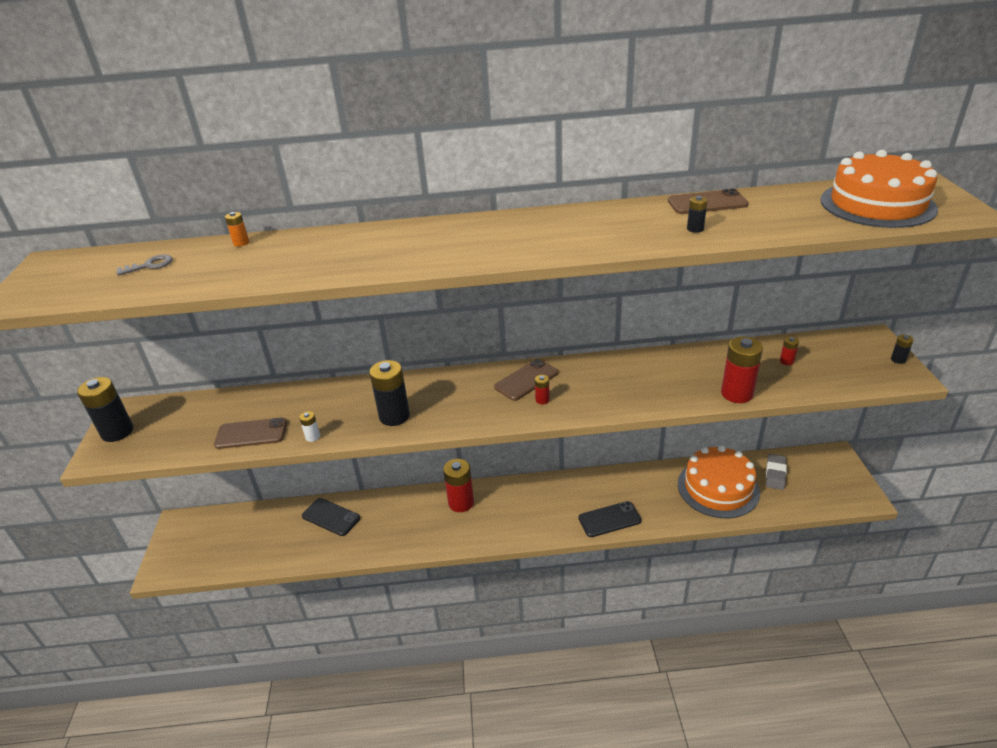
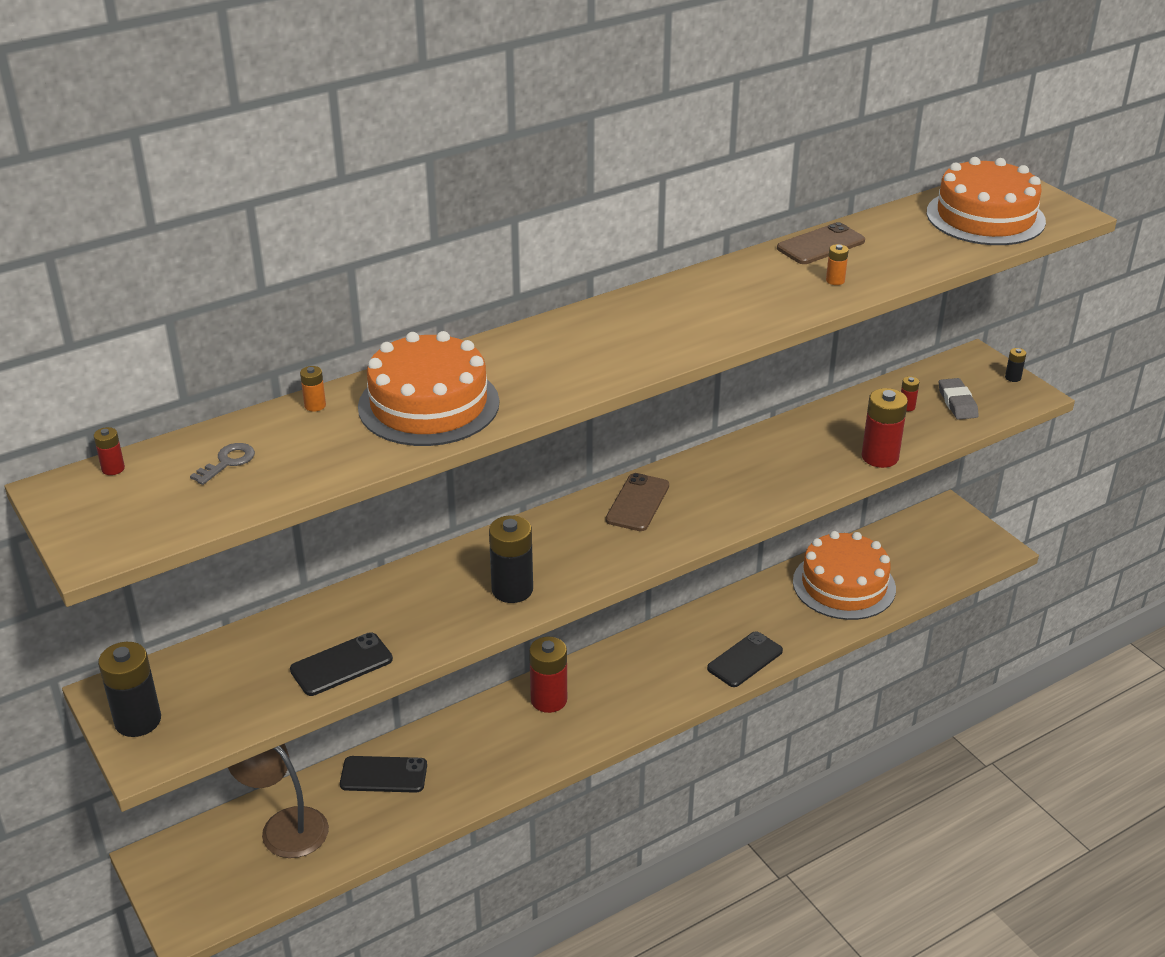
camera: 30 degrees left, 0 degrees up
(251, 434) = (341, 665): brown phone -> black phone
(255, 528) = (284, 826): none -> brown lamp
(307, 256) = (428, 404): none -> orange cake
(312, 437) = (429, 644): white battery -> none
(542, 400) = (675, 521): red battery -> red battery (113, 468)
(695, 229) = (835, 280): black battery -> orange battery
(775, 474) = (896, 550): grey eraser -> grey eraser (957, 403)

